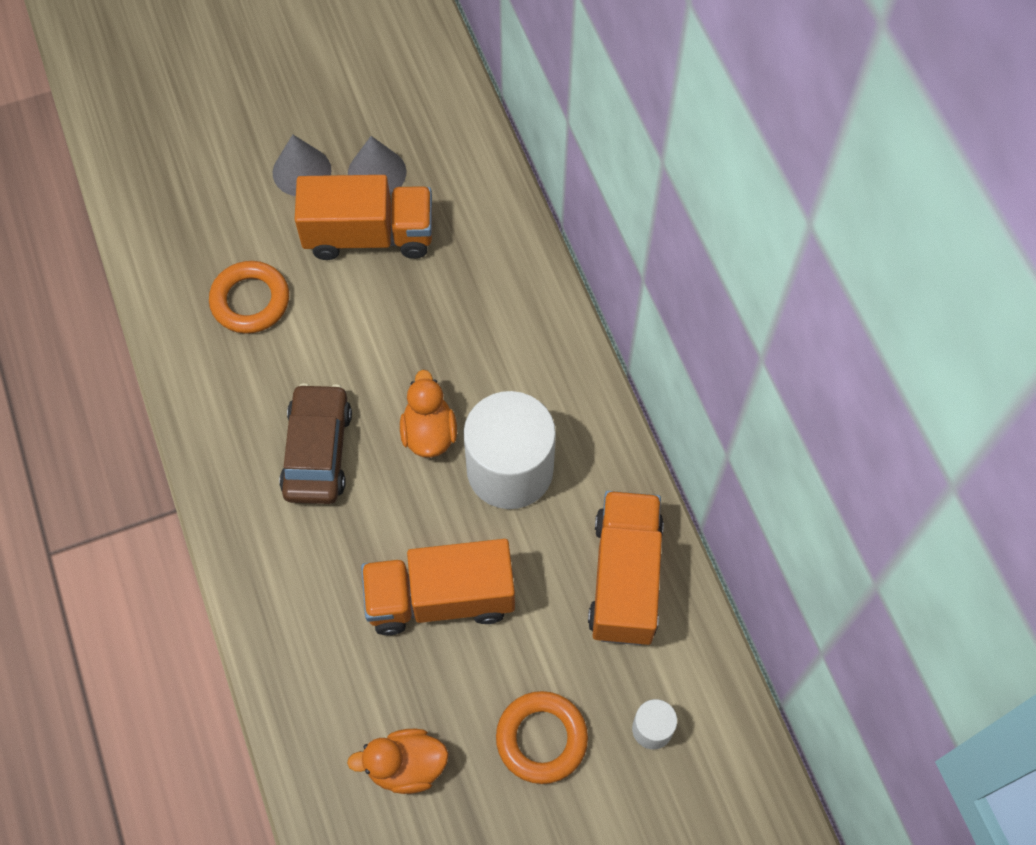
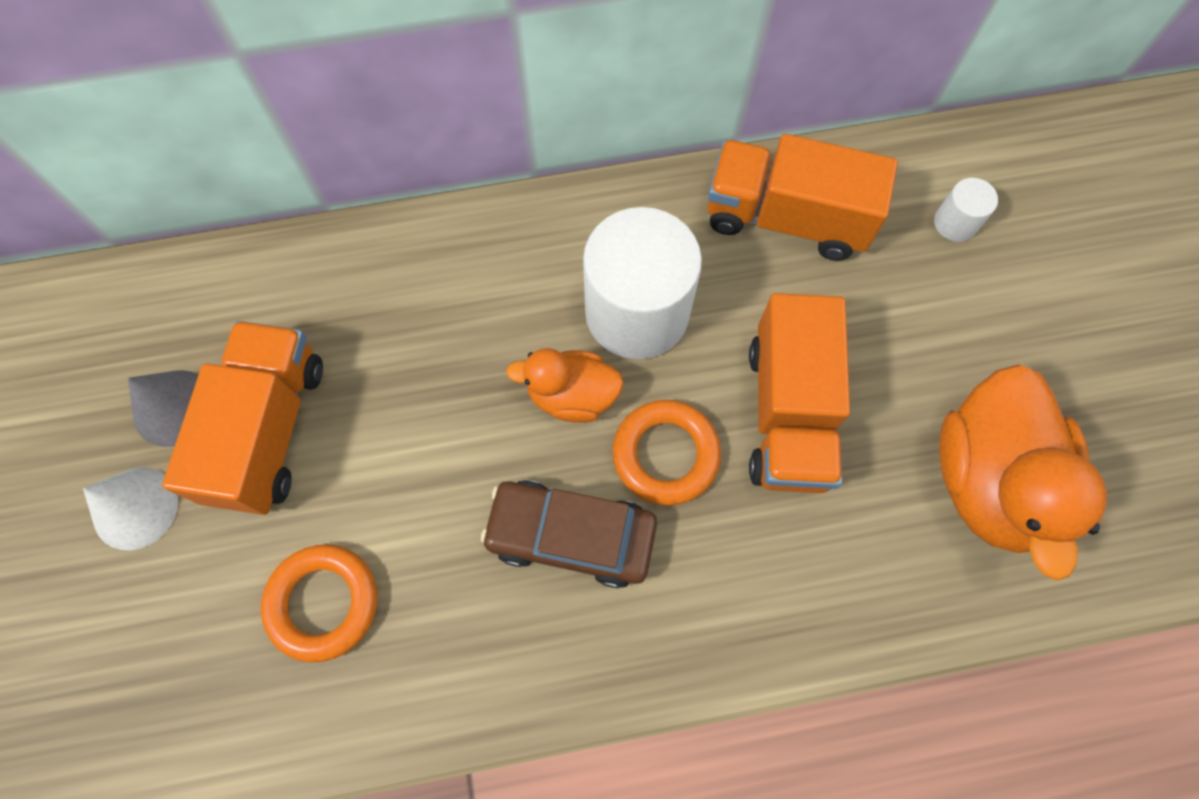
camera: 80 degrees left, 5 degrees up
(302, 171) = (135, 508): grey cone -> white cone
(406, 766) = (988, 481): orange duck -> orange duck, size x1.77
(541, 739) = (961, 331): orange ring -> orange ring (665, 454)

